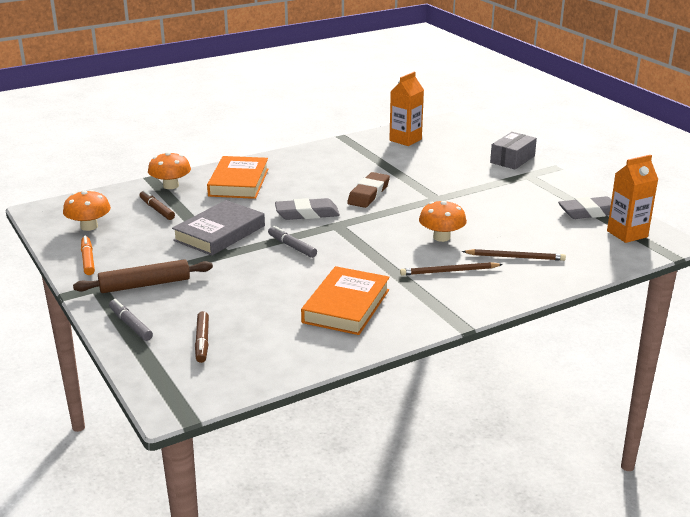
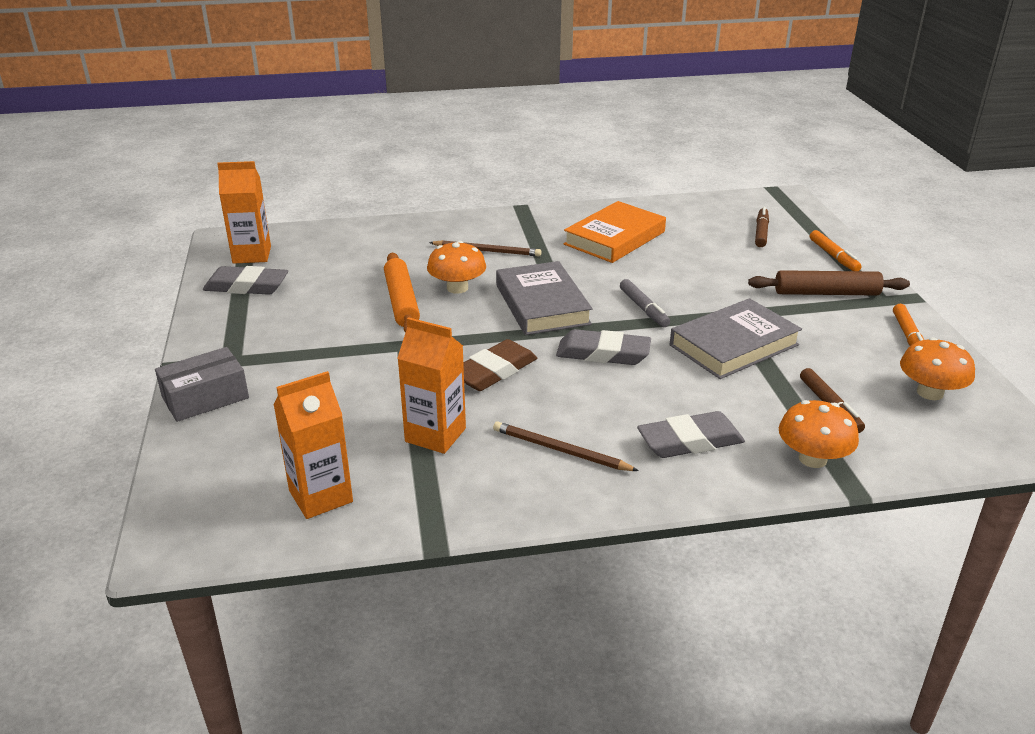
camera: 160 degrees left, 5 degrees up
(130, 325) = (833, 256): grey marker -> orange marker
(238, 182) = (690, 441): orange book -> grey eraser
(369, 236) = (542, 304): none -> grey book
(375, 165) = (435, 435): none -> orange carton
(470, 221) = (401, 301): none -> orange rolling pin
(515, 257) = (403, 252): brown pencil -> brown pencil (560, 450)

